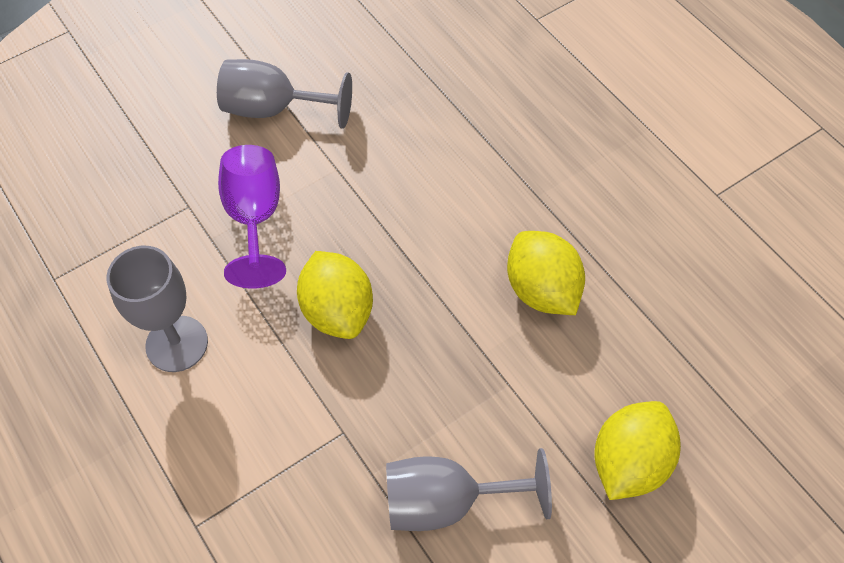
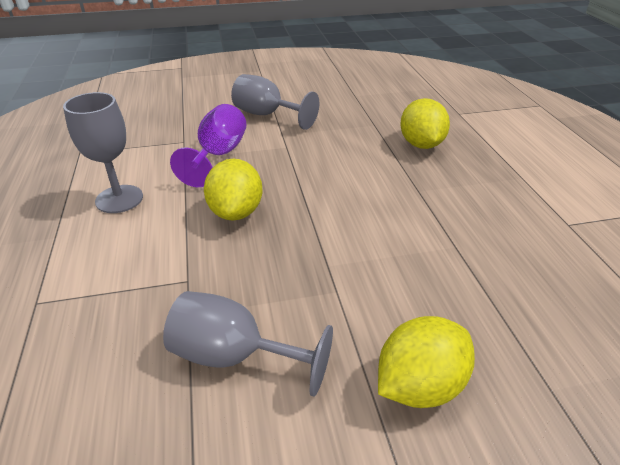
camera: 20 degrees right, 20 degrees down
(542, 290) = (396, 241): yellow lemon -> yellow lemon (421, 144)

